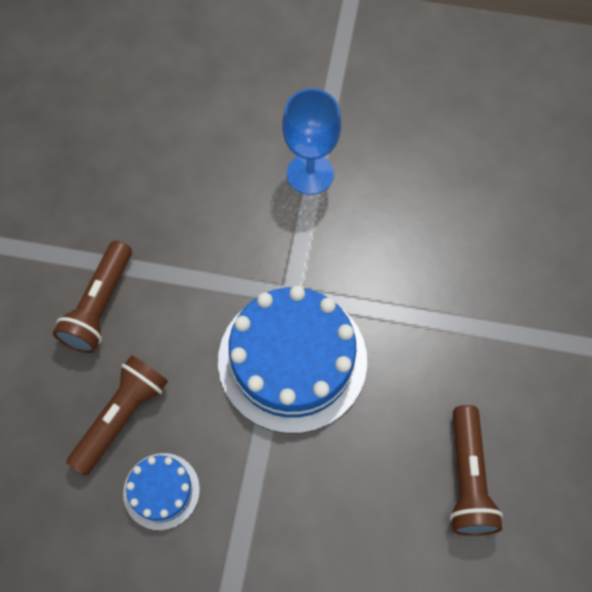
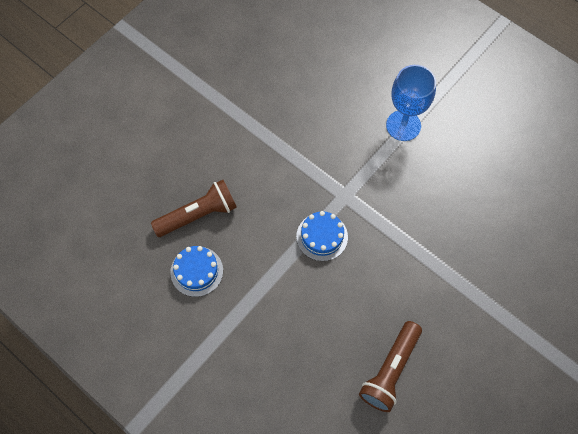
camera: 30 degrees right, 0 degrees up
(99, 306) = (223, 141): brown flashlight -> none
(292, 360) = (322, 236): blue cake -> blue cake, size x0.48

